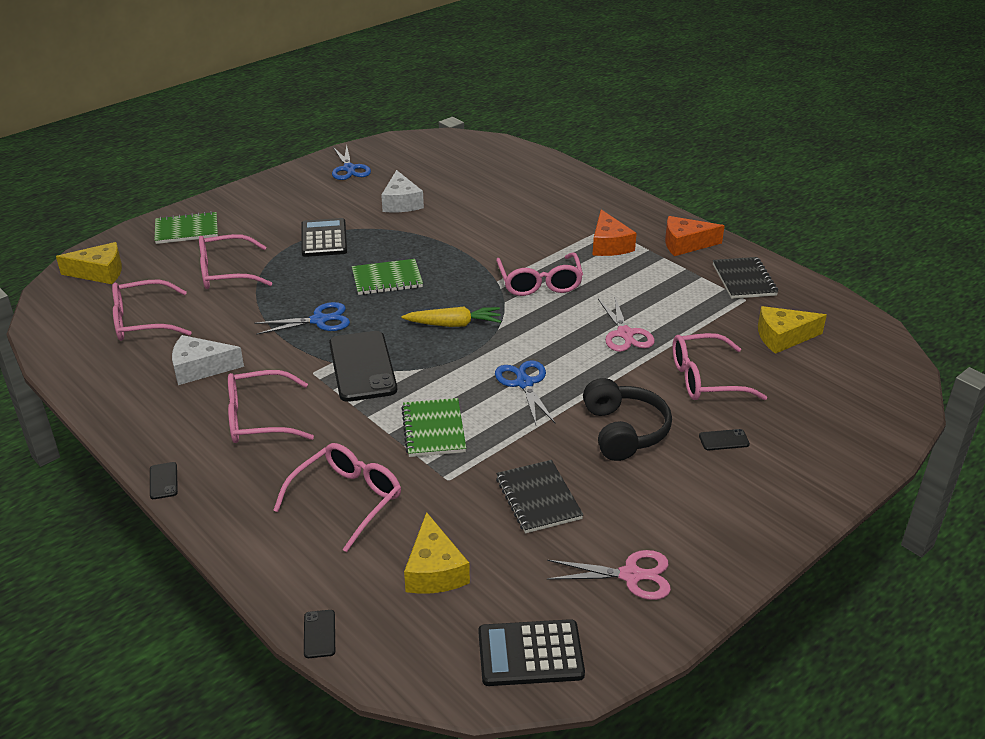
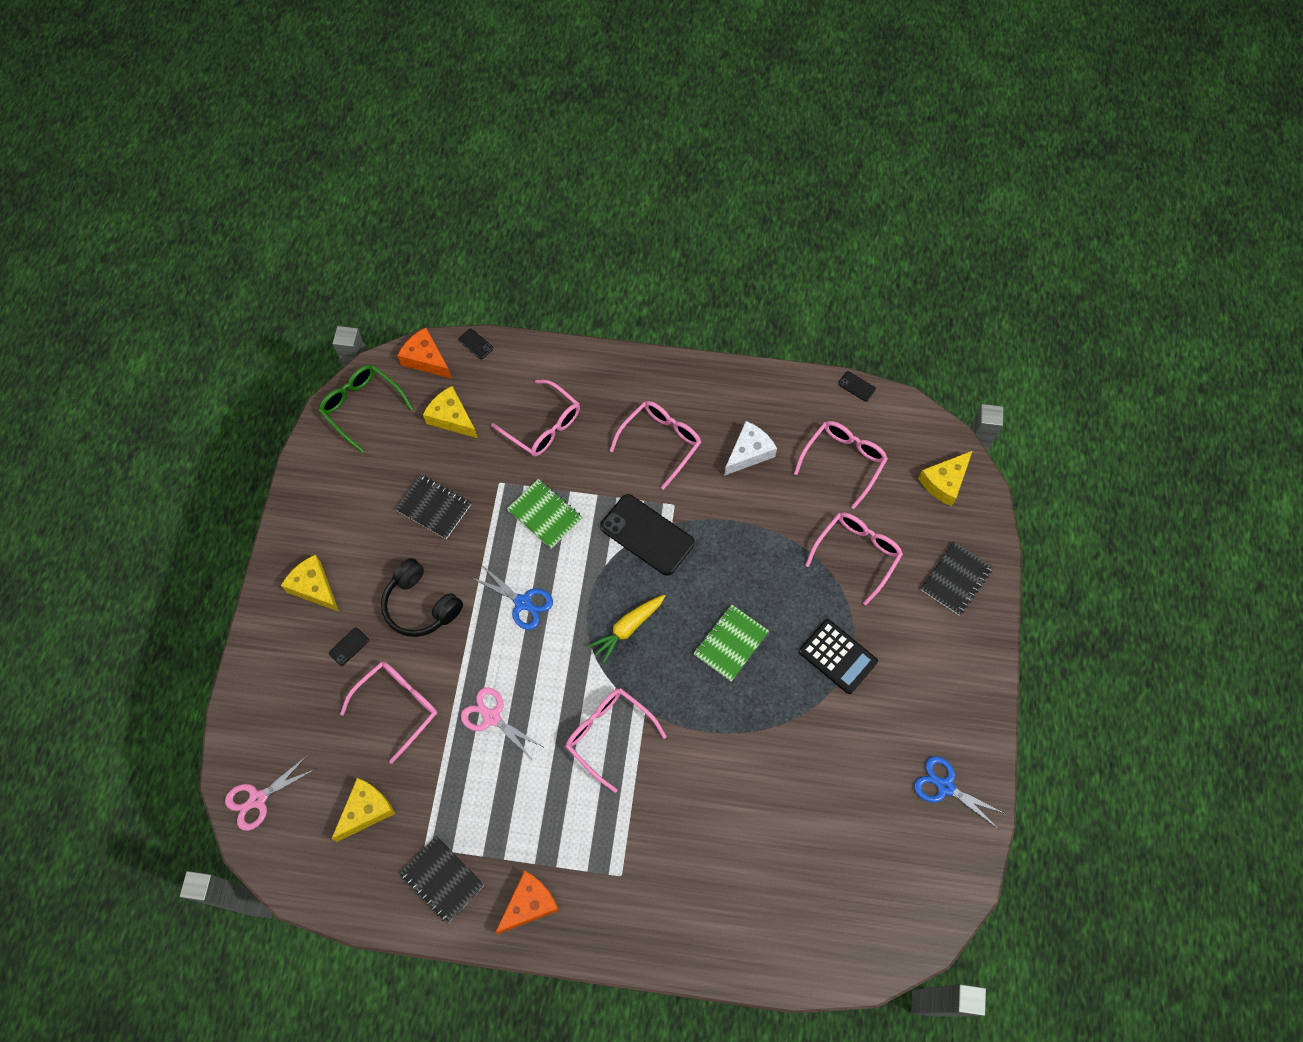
camera: 140 degrees right, 30 degrees up
(163, 481) = (660, 363): black phone -> black phone (856, 386)
(187, 230) = (955, 579): green notebook -> black notebook
(319, 320) = (727, 557): blue scissors -> none
(347, 499) = (543, 426): pink glasses -> pink glasses turned 45 degrees counterclockwise
(401, 202) = (836, 766): white cheese -> none
(530, 654) = (362, 407): black calculator -> green glasses
(609, 245) = (596, 845): orange cheese -> orange cheese (426, 359)
(630, 575) = (341, 491): pink scissors -> pink scissors (258, 799)
(729, 505) = (314, 587): none -> yellow cheese

